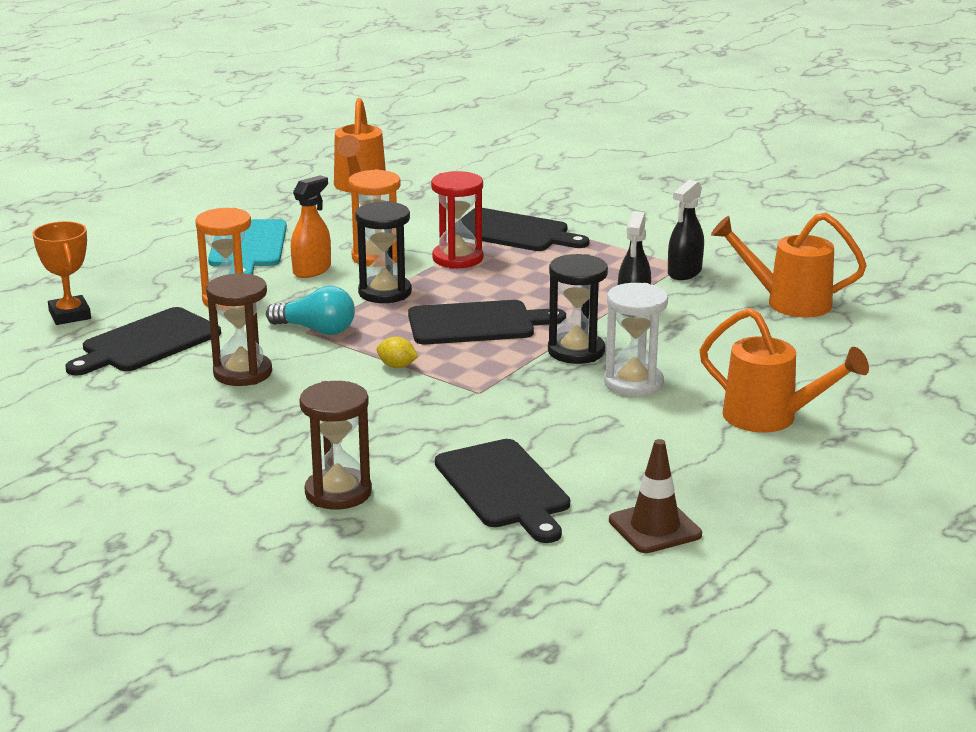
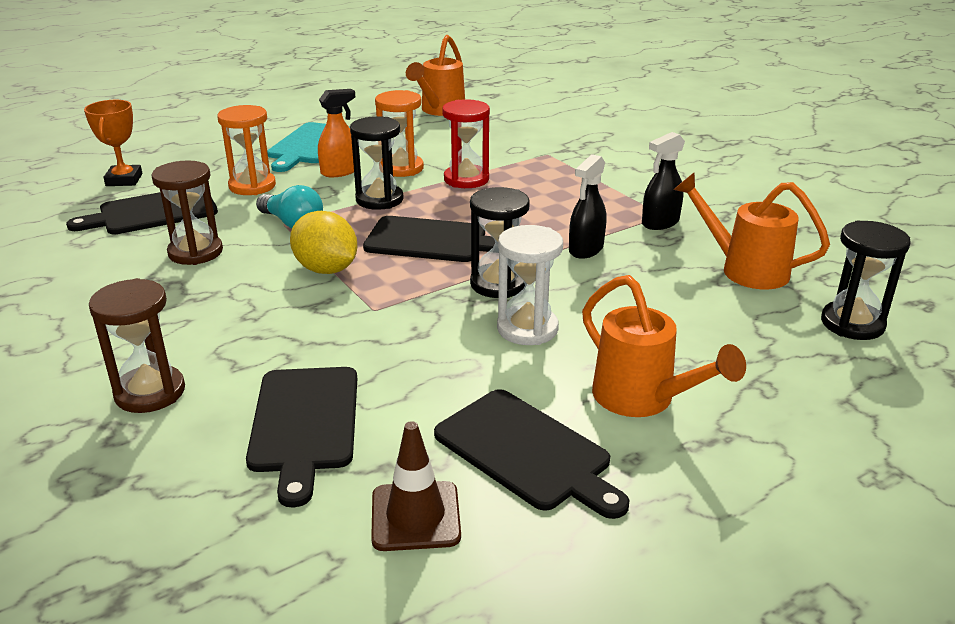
camera: 20 degrees right, 5 degrees up
(397, 366) = (326, 269): yellow lemon -> yellow lemon, size x2.05
(514, 232) = (533, 163): black cutting board -> black cutting board (527, 452)
(903, 332) = (852, 324): none -> black hourglass

